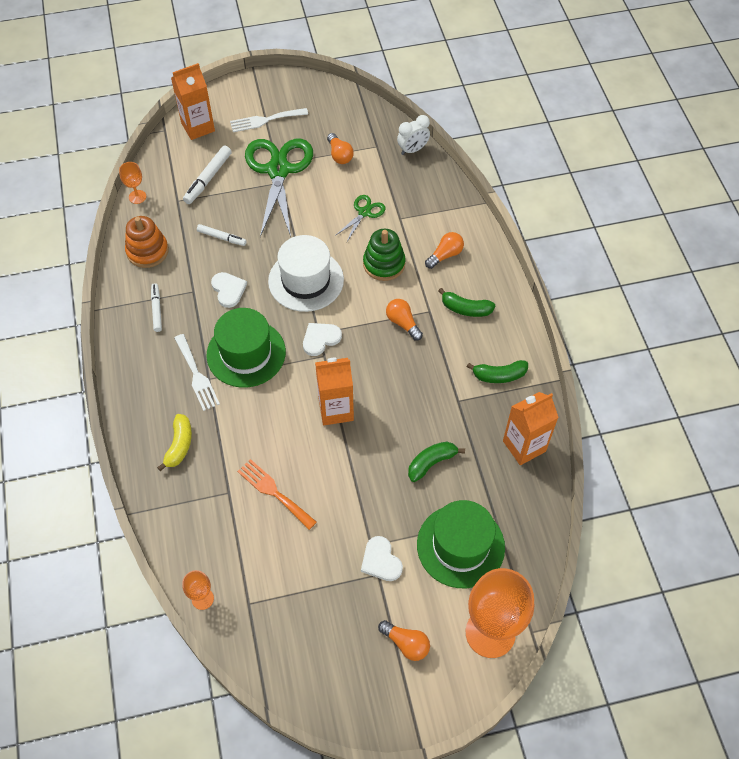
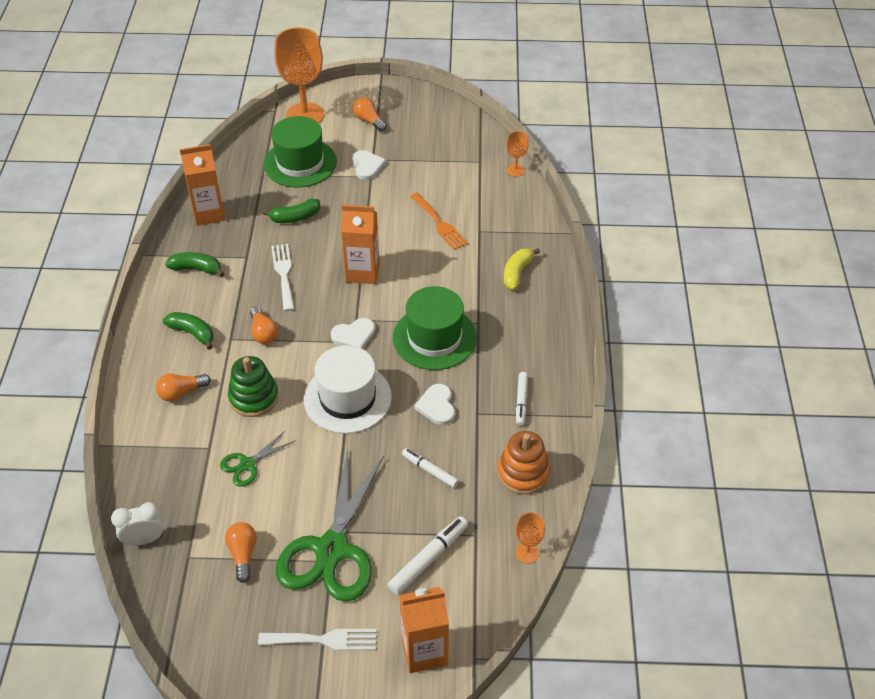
camera: 165 degrees left, 10 degrees down
(196, 375) = (489, 328): white fork -> white fork (283, 274)

